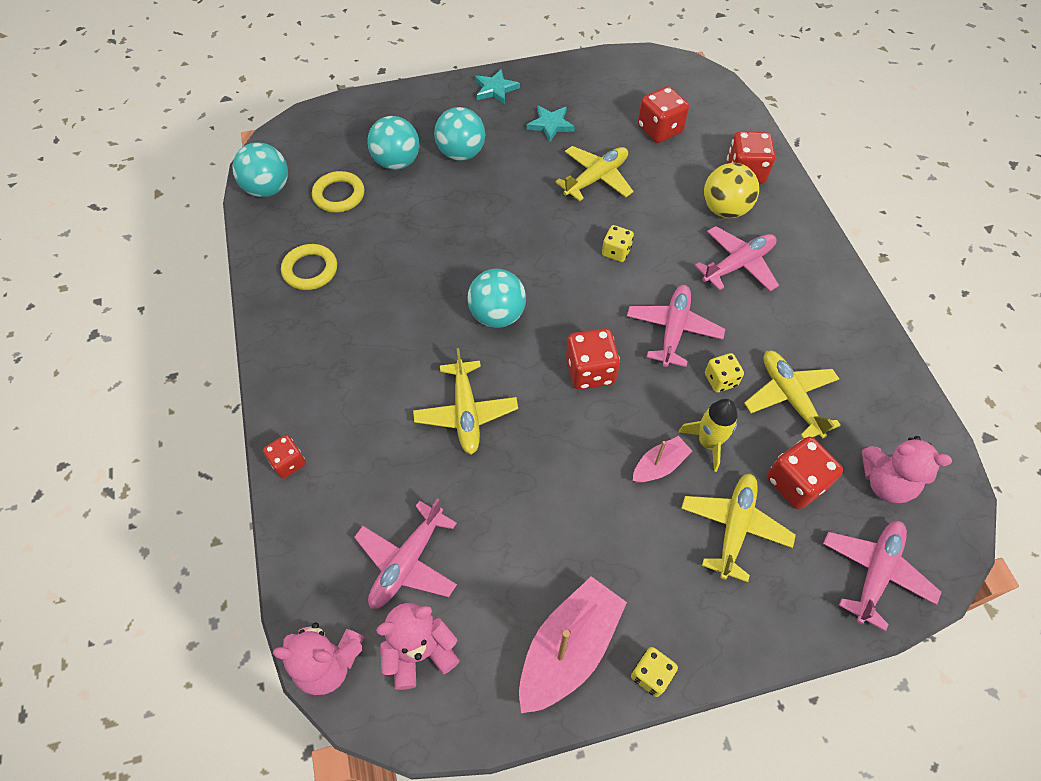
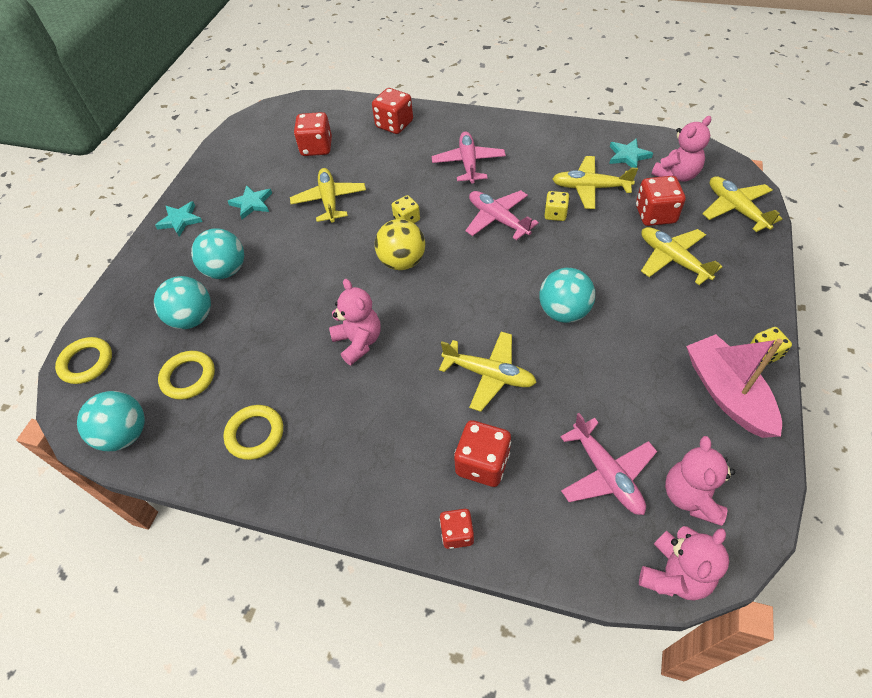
camera: 55 degrees left, 5 degrees down
(317, 125) = (86, 363): none -> yellow ring
(442, 291) = (358, 342): none -> pink teddy bear
(497, 315) = (410, 315): turquoise ball -> turquoise ball (564, 312)
(590, 371) = (501, 280): red dice -> red dice (482, 463)
(659, 465) = (604, 277): pink boat -> none
(708, 443) = (601, 243): yellow rocket -> none
(725, 209) = (417, 148): yellow ball -> yellow ball (402, 262)
(875, 572) = (736, 209): pink plane -> yellow plane
(878, 416) = (628, 156): none -> turquoise star

